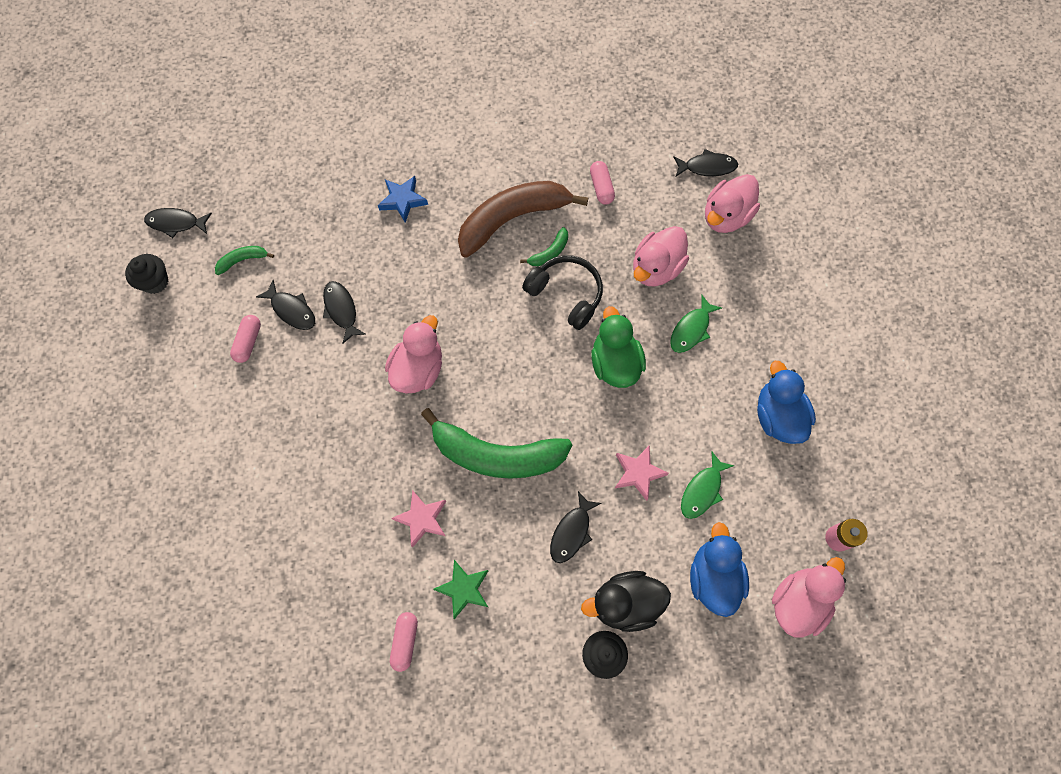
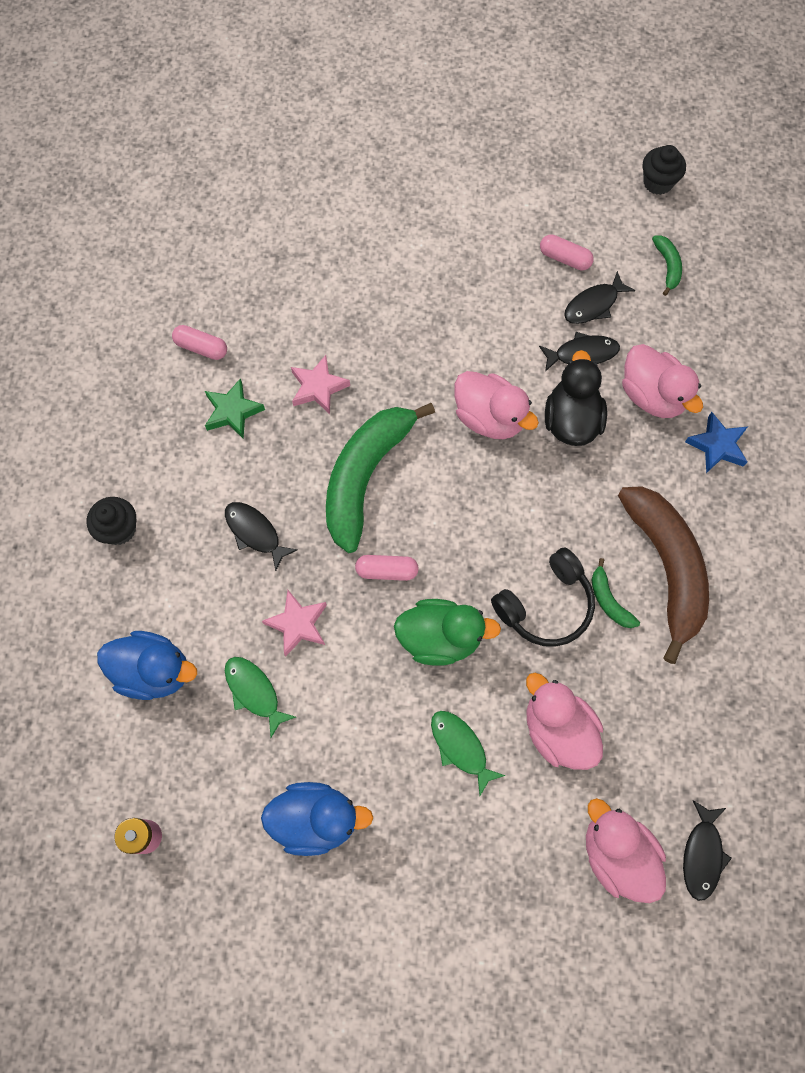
camera: 105 degrees right, 0 degrees up
(176, 223) = (728, 209): black fish -> none
(601, 187) = (694, 694): pink capsule -> pink capsule (387, 571)
(625, 603) = (161, 567): black duck -> black duck (571, 420)
(798, 602) = (93, 759): pink duck -> pink duck (652, 395)

